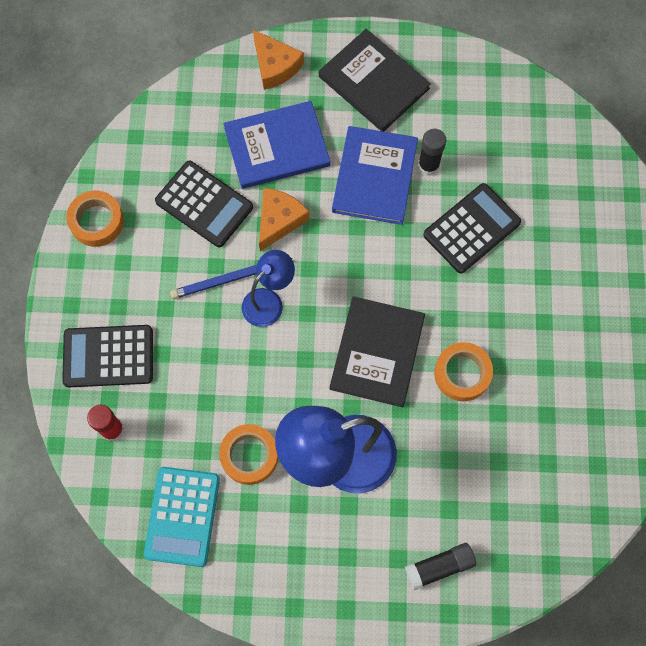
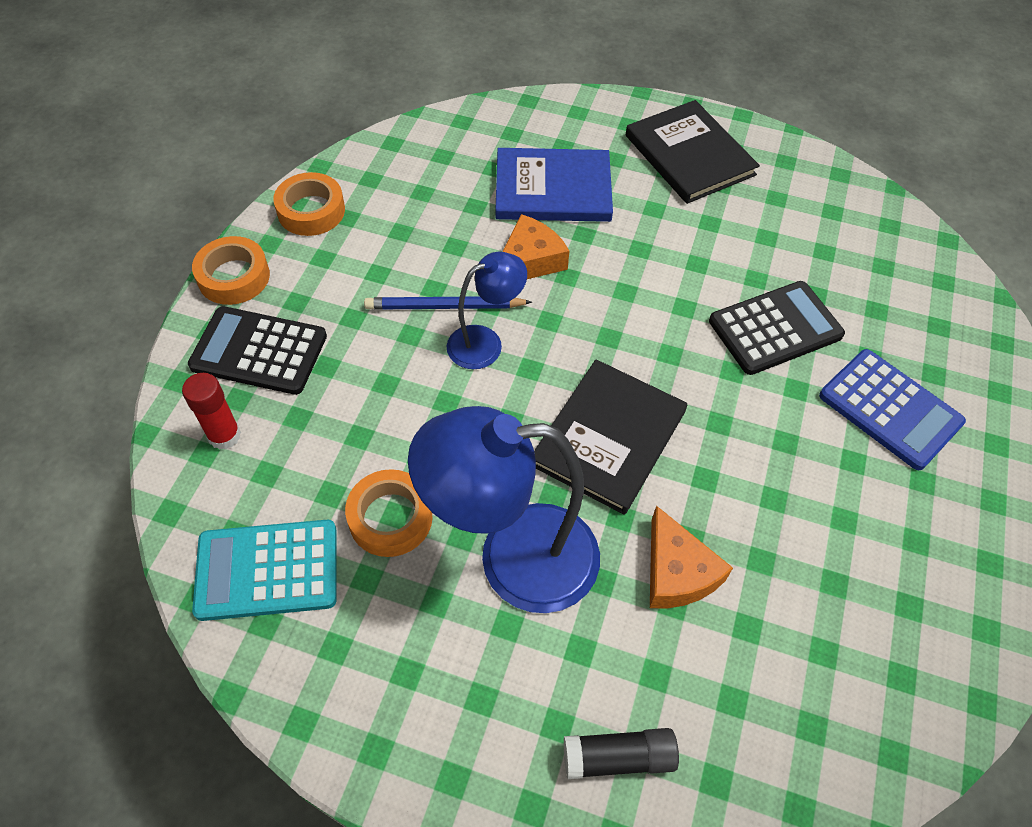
camera: 15 degrees right, 15 degrees down
(182, 516) = (267, 570): turquoise calculator -> turquoise calculator turned 60 degrees clockwise
(204, 204) = (444, 224): black calculator -> none
(275, 66) = (578, 115): orange cheese -> orange cheese (677, 572)
(374, 177) = (663, 245): blue book -> none
(428, 165) = (735, 249): black glue stick -> none
(462, 373) = (721, 495): orange tape -> orange tape (234, 277)
(562, 273) = (890, 409): none -> blue calculator

